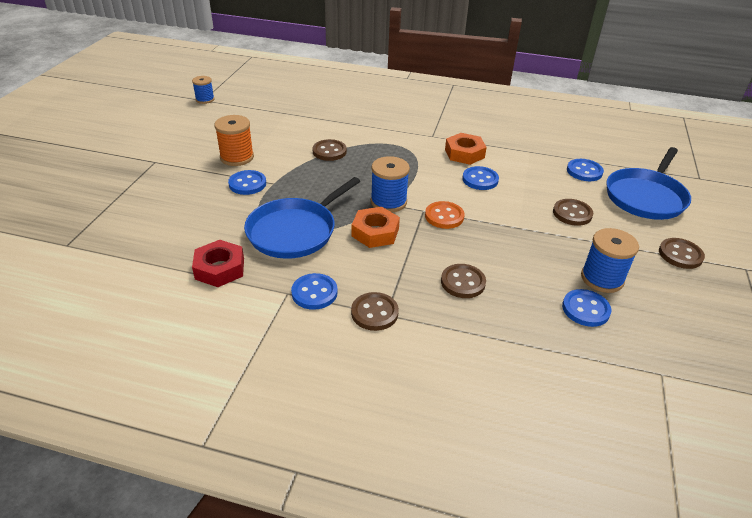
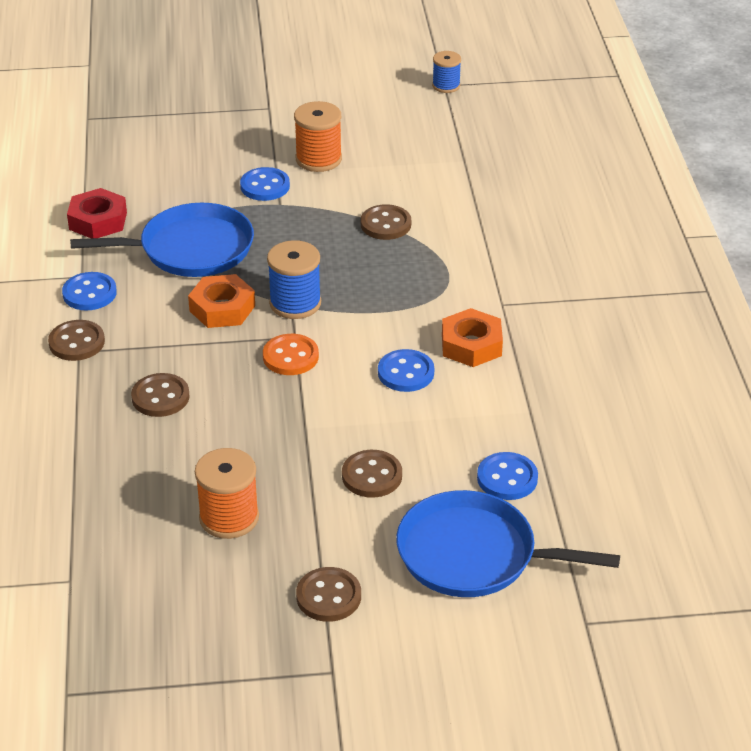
camera: 70 degrees right, 0 degrees up
(295, 231) = (190, 249): blue pan -> blue pan turned 150 degrees clockwise
(585, 309) = (158, 507): blue button -> none
(602, 278) = (229, 518): blue spool -> orange spool

